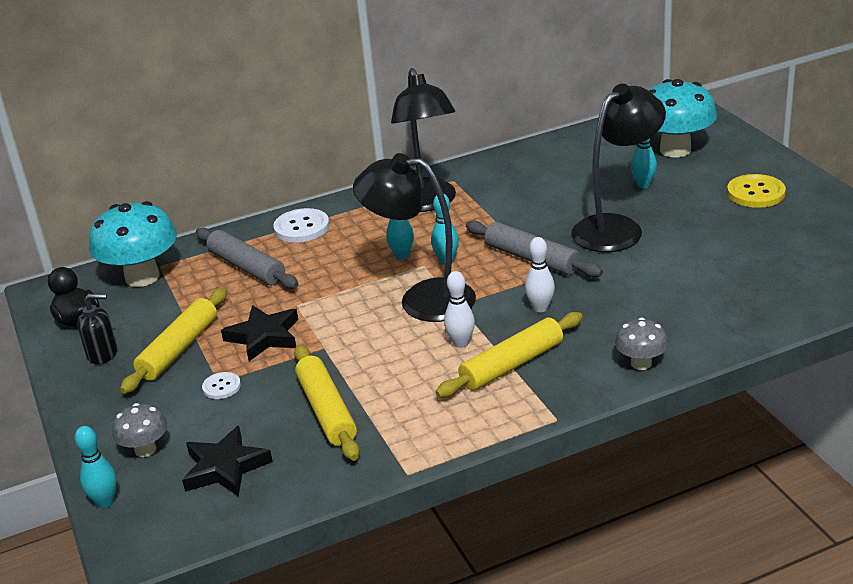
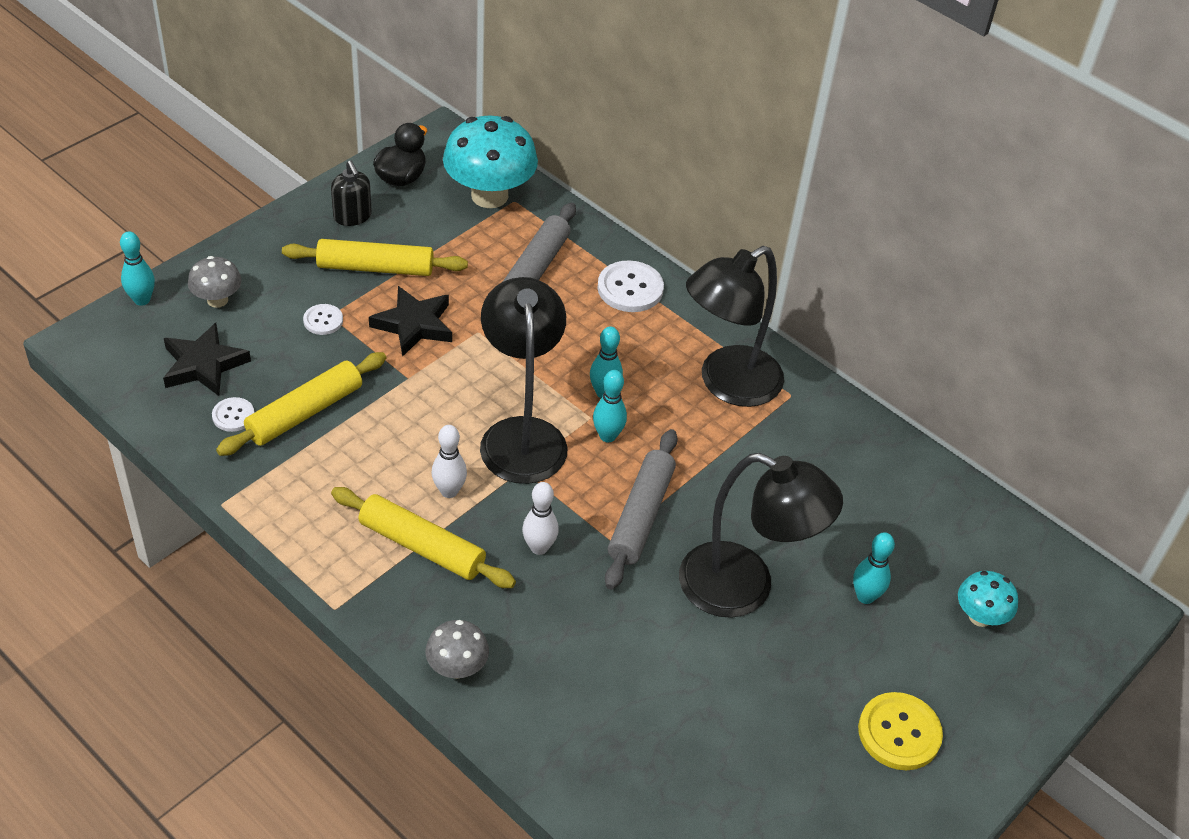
camera: 60 degrees right, 15 degrees up
(303, 455) = (233, 415): none -> white button
(675, 150) = (980, 616): turquoise mushroom -> turquoise mushroom, size x0.52

